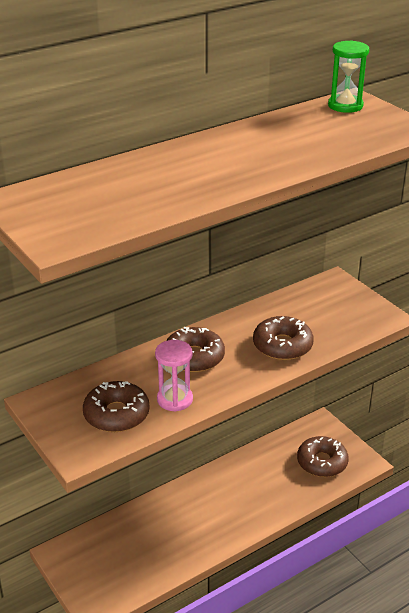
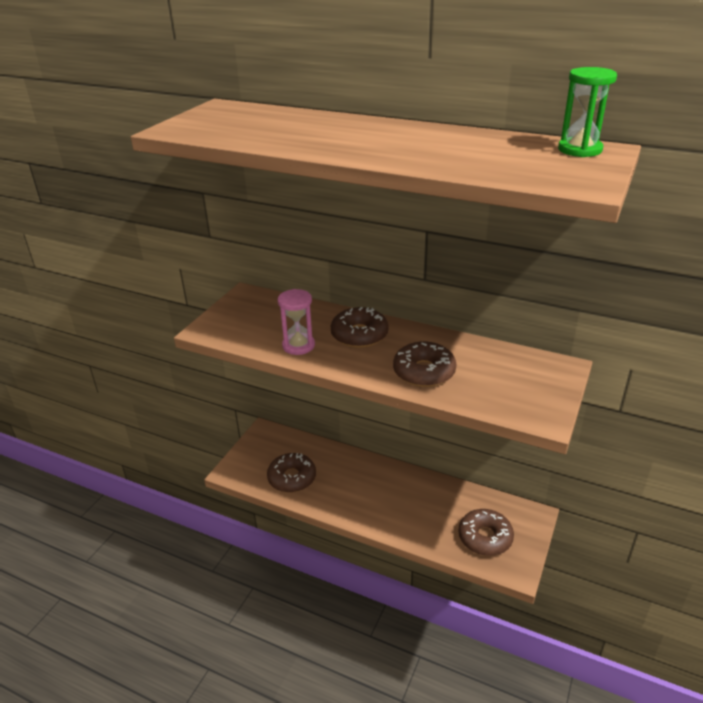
camera: 60 degrees right, 0 degrees up
(116, 414) = (259, 328): brown donut -> brown donut (292, 478)

